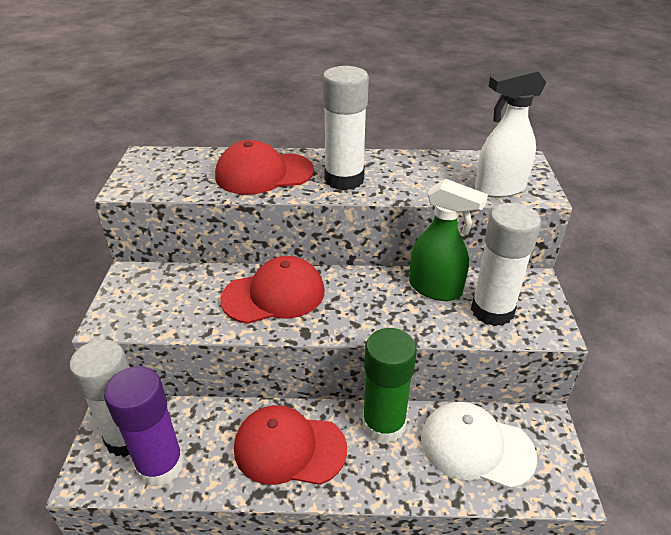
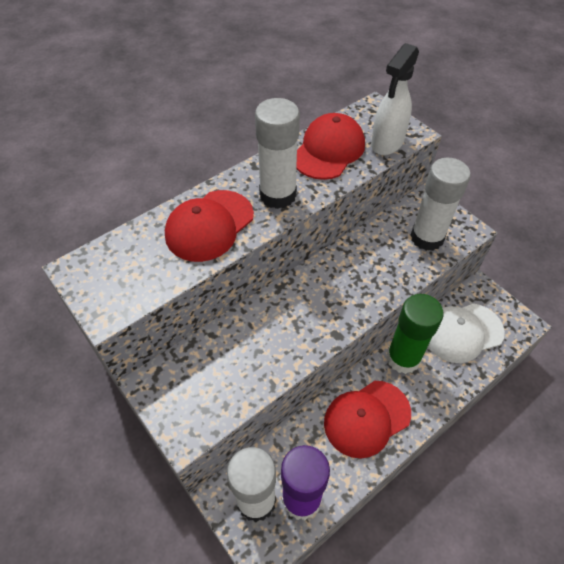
camera: 40 degrees left, 15 degrees up
(274, 295) = (283, 320): red cap -> red cap (328, 150)
(436, 289) = (380, 243): green spray bottle -> none

